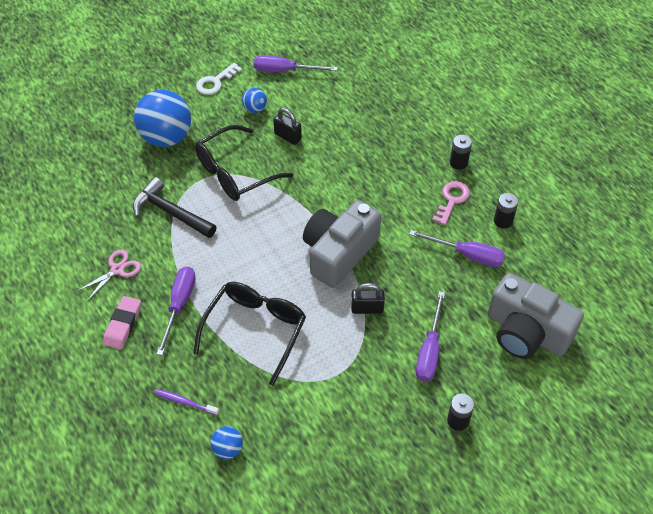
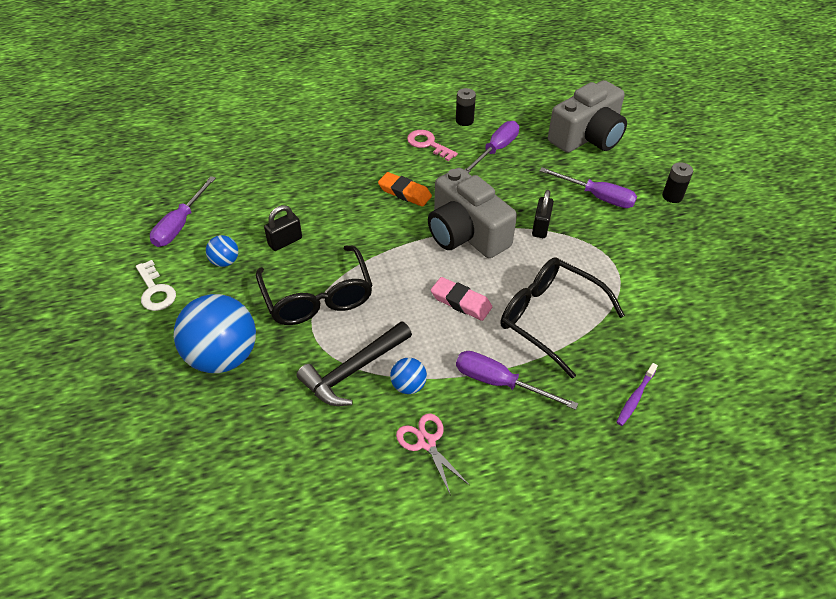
camera: 75 degrees left, 5 degrees down
(123, 325) = (515, 447): pink eraser -> pink eraser (461, 302)
(228, 449) = (696, 368): blue ball -> blue ball (408, 385)
(375, 198) = (404, 193): none -> orange eraser
(458, 162) = (384, 130): black battery -> none

